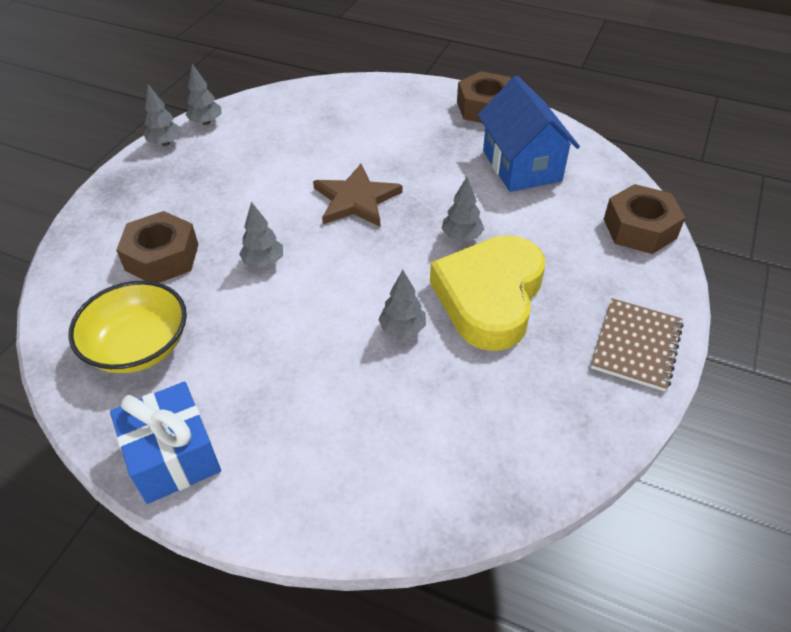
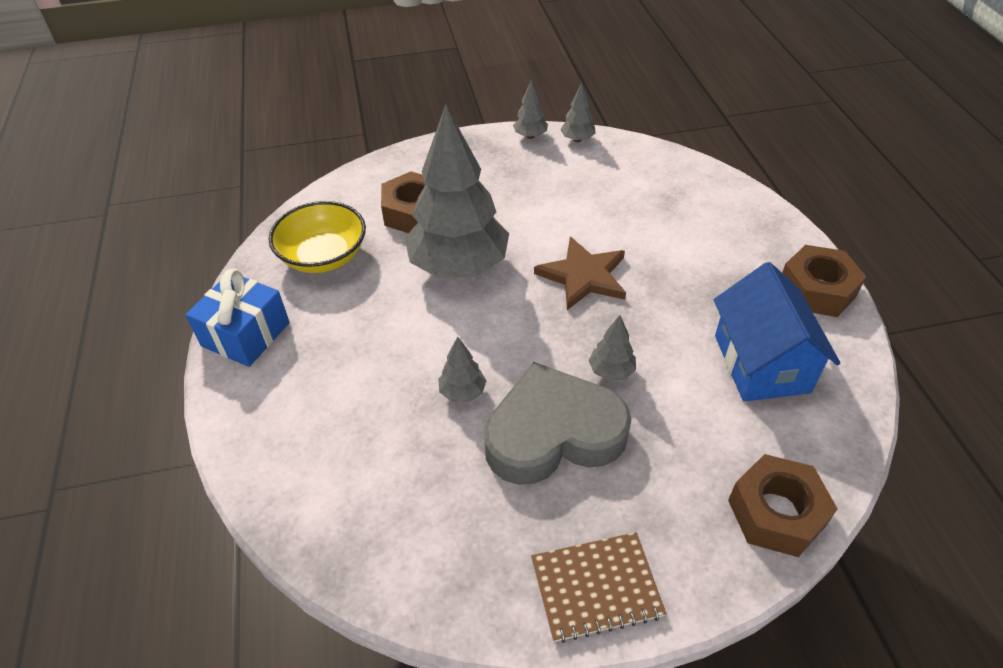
camera: 55 degrees right, 0 degrees up
(263, 262) = (459, 266): grey tree -> grey tree, size x2.46
(489, 297) = (553, 433): yellow heart -> grey heart
(521, 165) = (761, 363): blue house -> blue house turned 45 degrees counterclockwise

